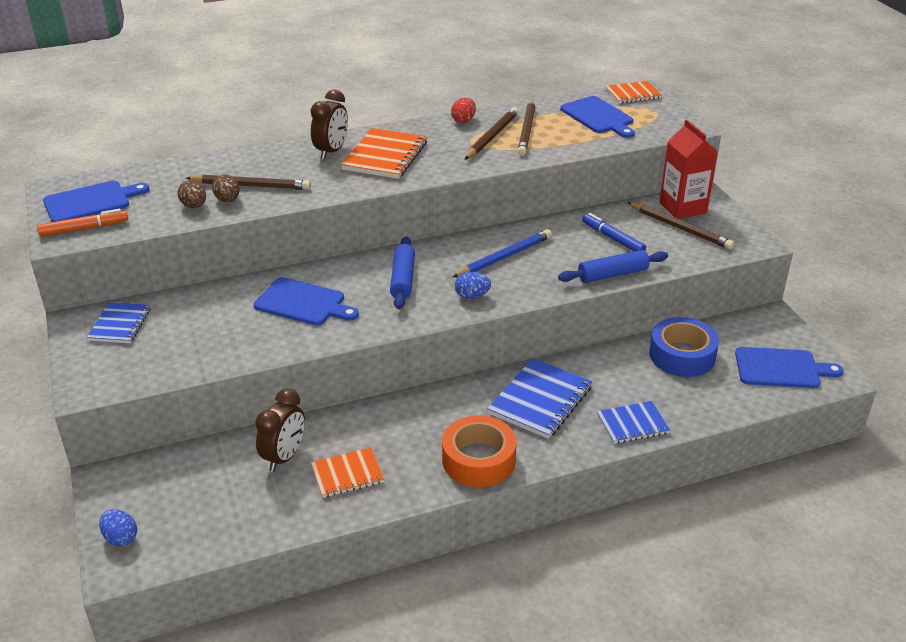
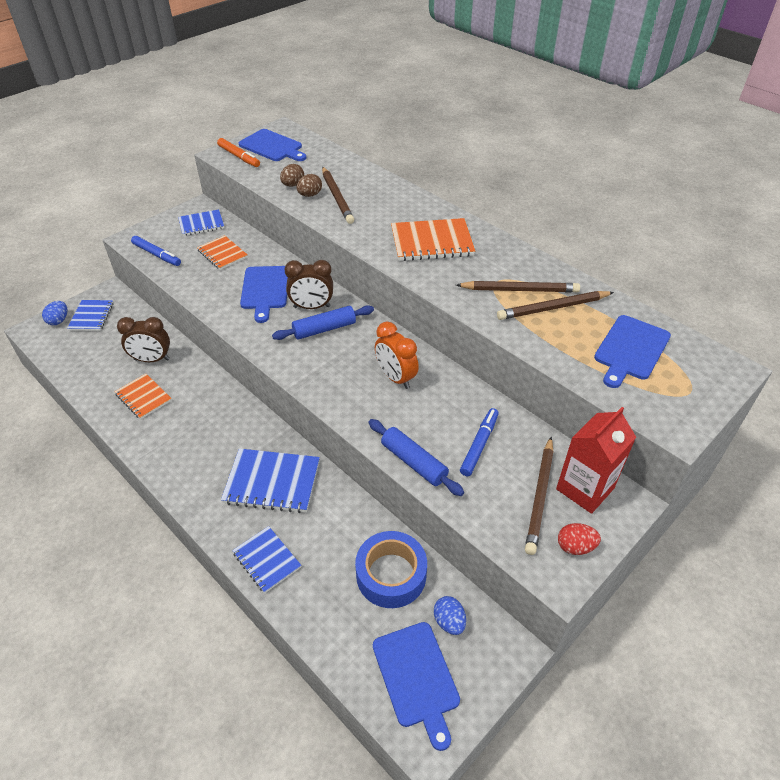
camera: 65 degrees right, 10 degrees up
(144, 502) = (91, 316): none -> blue notebook
(148, 372) = (157, 255): none -> blue marker
(331, 151) = (417, 214): brown clock -> brown clock (312, 307)
(463, 120) = (535, 264): red egg -> red egg (575, 547)
(472, 296) = (323, 376): blue egg -> blue egg (449, 622)
(478, 460) = (182, 466): orange tape -> none
(504, 257) = (395, 378): blue pencil -> orange clock
(633, 94) = (713, 363): orange notebook -> orange notebook (222, 254)

